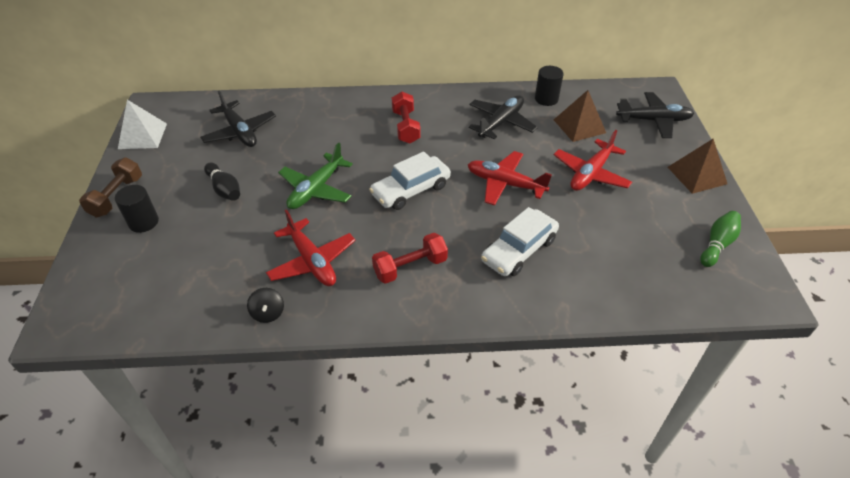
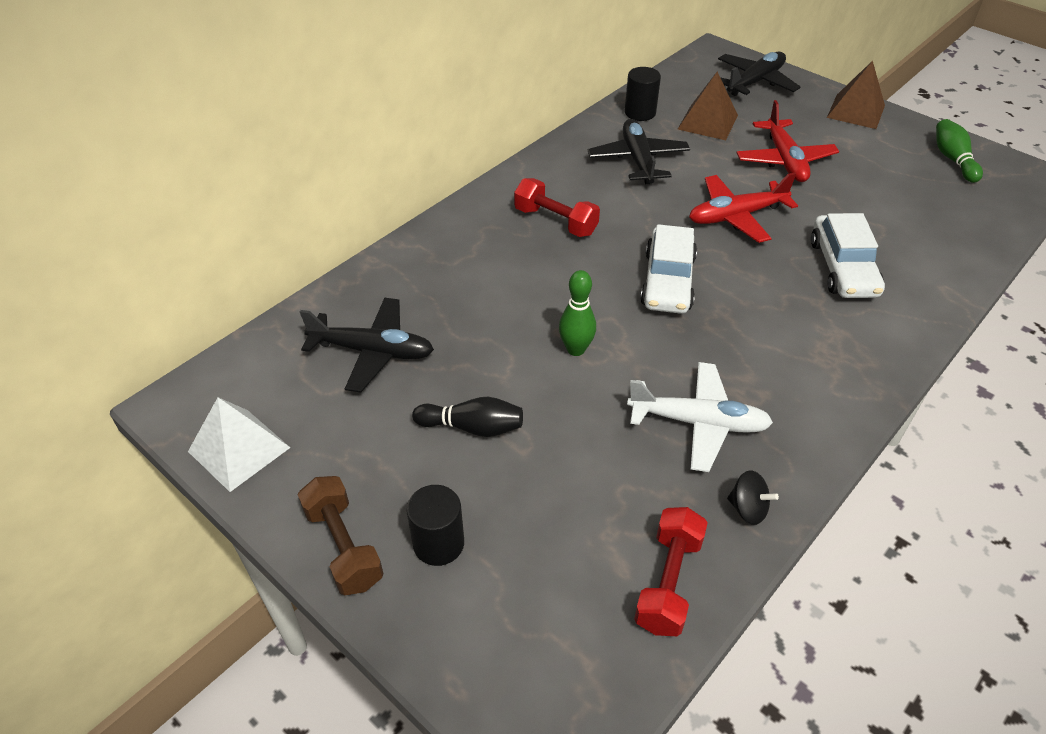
camera: 45 degrees left, 0 degrees up
(312, 261) = (698, 423): red plane -> white plane
(316, 189) = (576, 349): green plane -> green bowling pin
(410, 267) = (790, 353): red dumbbell -> red dumbbell (668, 582)

